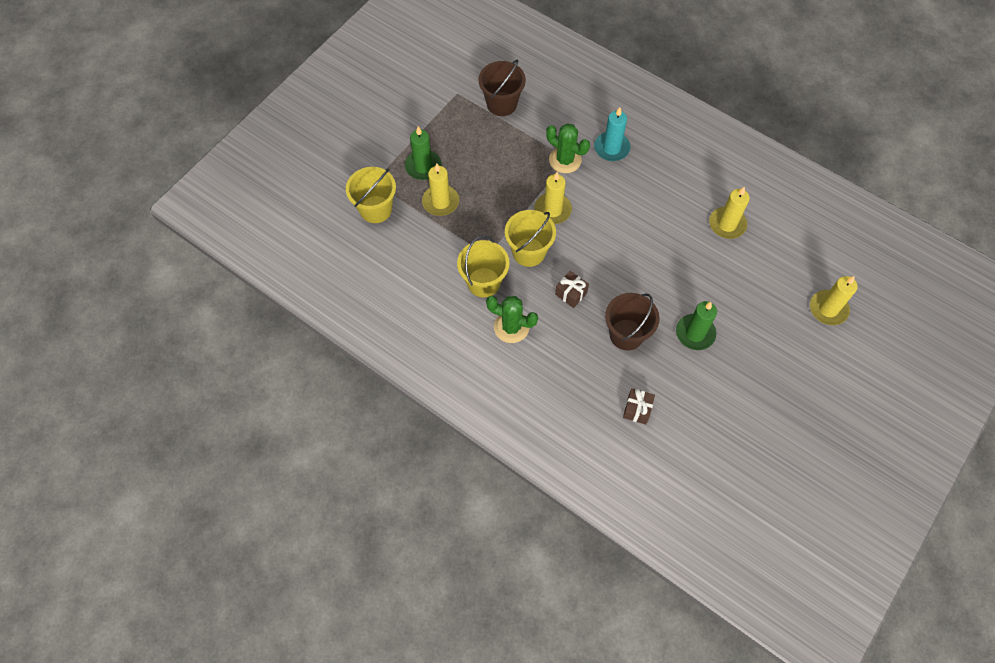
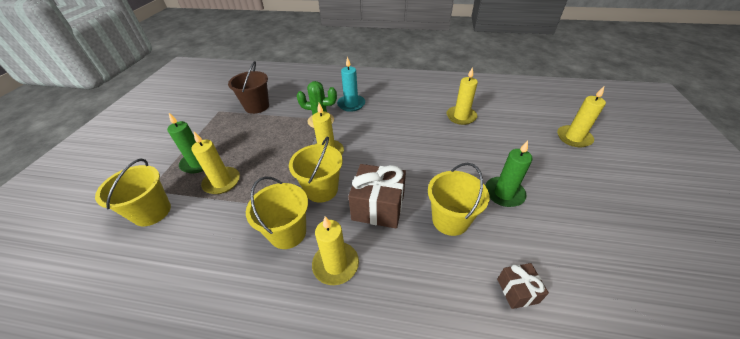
camera: 25 degrees left, 20 degrees down
(511, 327) = (335, 264): green cactus -> yellow candle
(571, 293) = (378, 207): brown gift -> brown gift, size x1.85
(626, 334) = (450, 220): brown bucket -> yellow bucket

